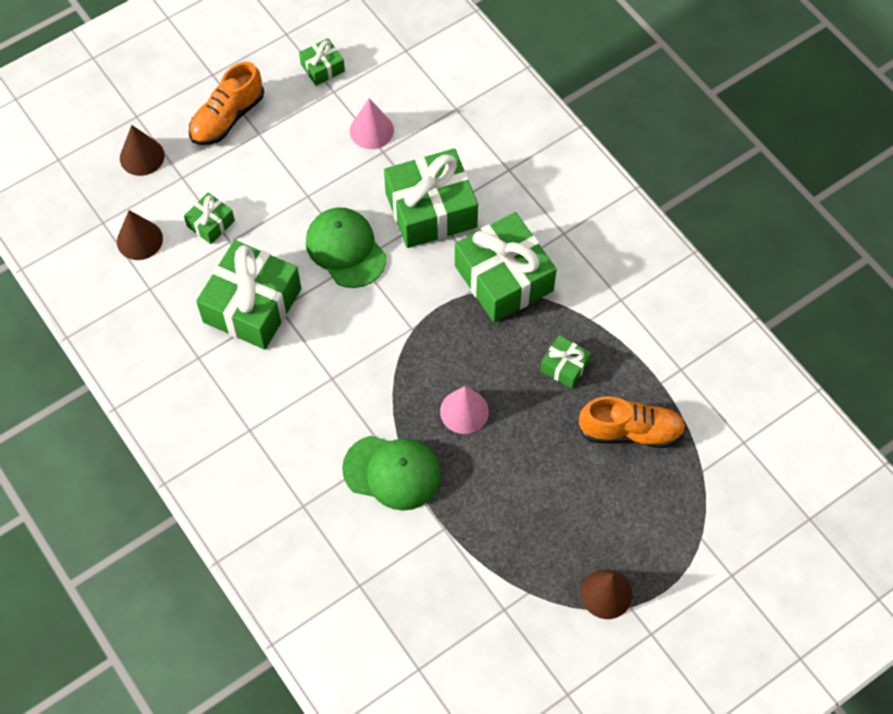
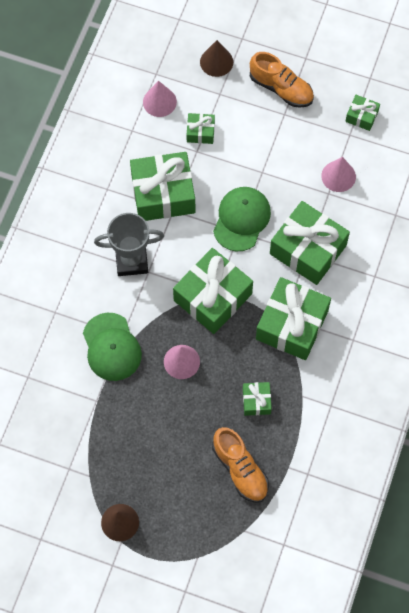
camera: 55 degrees right, 5 degrees up
(139, 240) = (159, 102): brown cone -> pink cone
(227, 118) = (281, 88): orange shoe -> orange shoe turned 150 degrees counterclockwise
(305, 387) = (131, 261): none -> grey trophy
(413, 333) = (212, 297): none -> green gift

